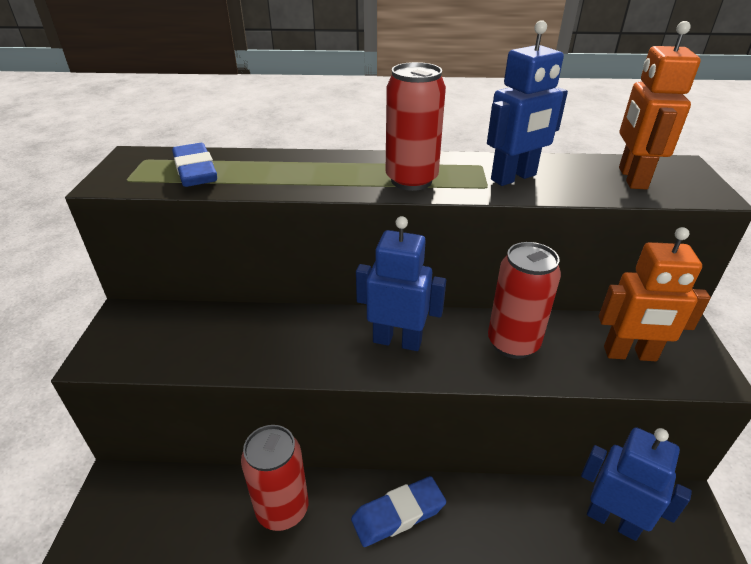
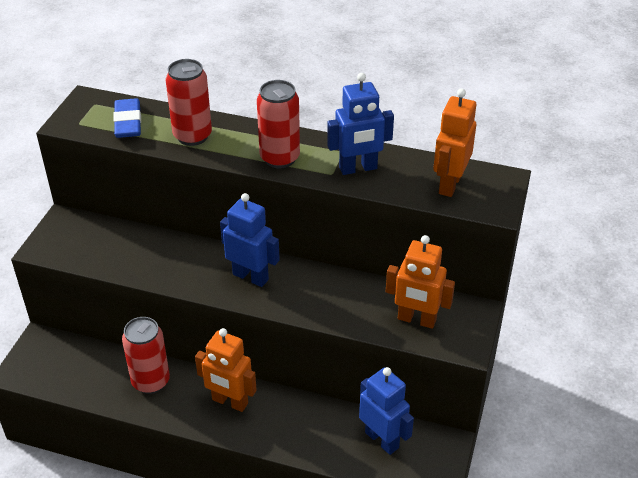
camera: 15 degrees right, 5 degrees up
(398, 514) = (229, 402): blue eraser -> orange robot
(513, 343) = (334, 295): red can -> red can (192, 136)

